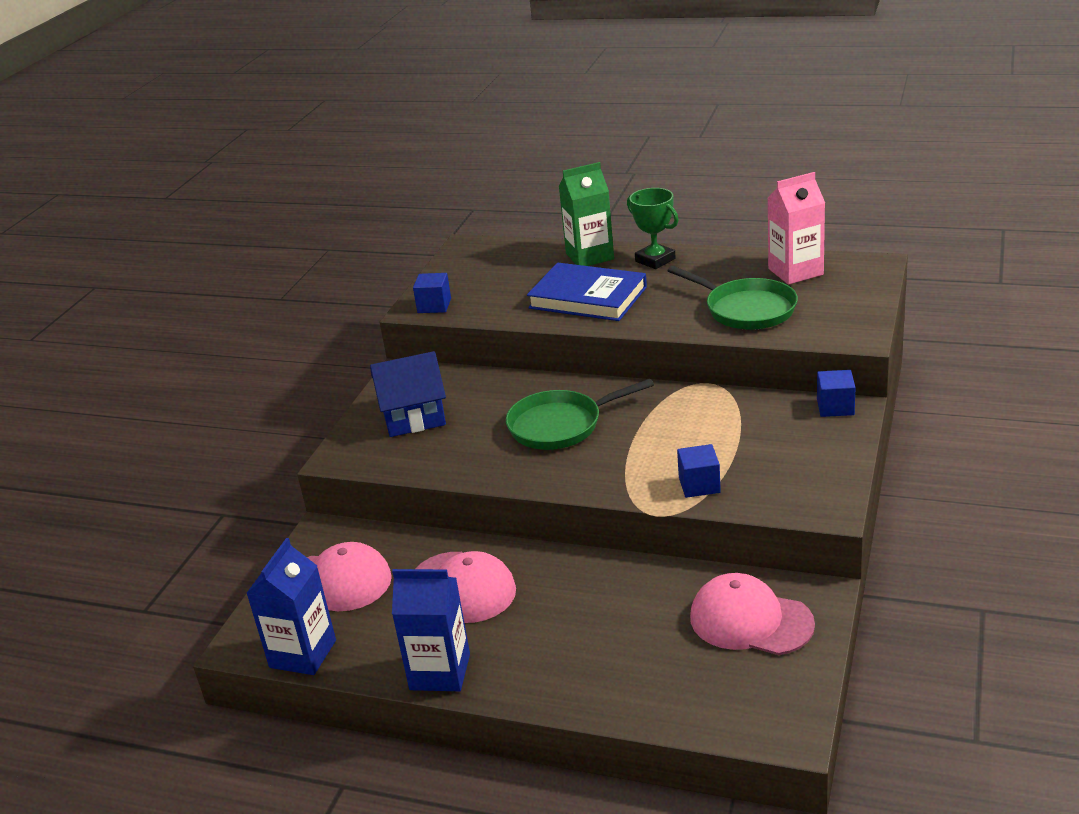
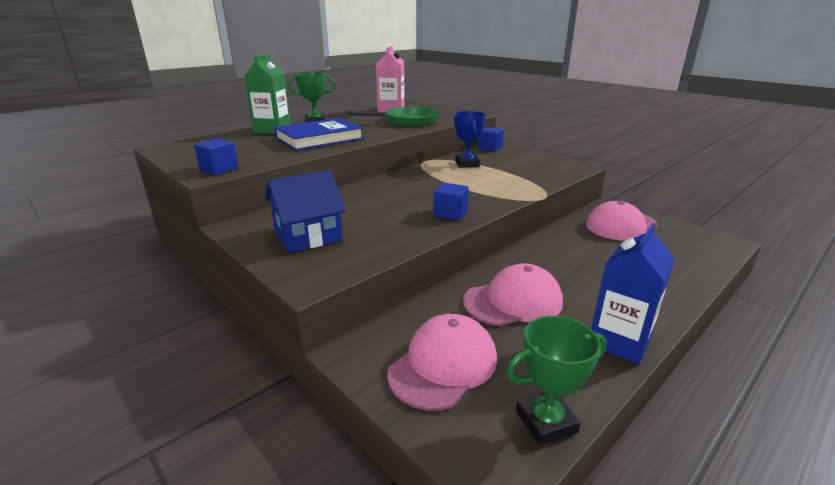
camera: 65 degrees left, 5 degrees down
(303, 654) = (546, 421): blue carton -> green trophy
(413, 416) = (308, 236): blue house -> blue house turned 45 degrees clockwise
(561, 425) = (408, 197): green pan -> none
(699, 485) = (524, 183): blue cube -> blue cube (450, 213)
(730, 417) = (467, 164): none -> blue trophy

